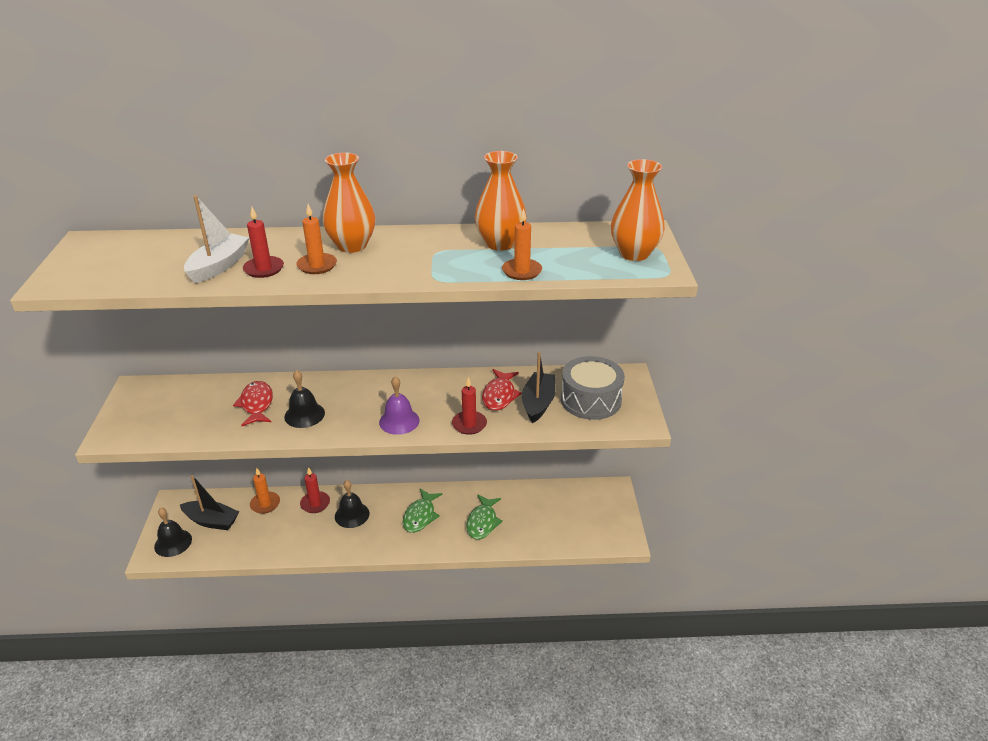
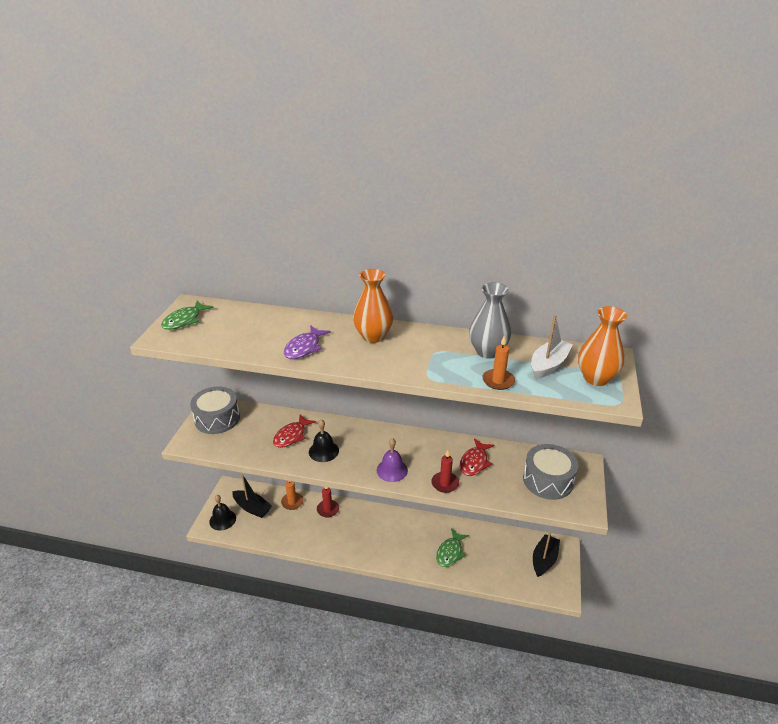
camera: 15 degrees right, 0 degrees up
(146, 401) = (217, 419): none -> grey drum
(219, 266) = (274, 340): white boat -> white boat (548, 365)
(256, 404) = (291, 436): red fish -> red fish turned 150 degrees counterclockwise
(264, 269) = (304, 348): red candle -> purple fish
(317, 265) = (343, 351): orange candle -> none
(352, 515) = (352, 524): black bell -> none
(420, 516) = (403, 536): green fish -> green fish (184, 320)
(500, 244) = (487, 351): orange vase -> grey vase
(538, 403) = (504, 475): black boat -> black boat (544, 560)

